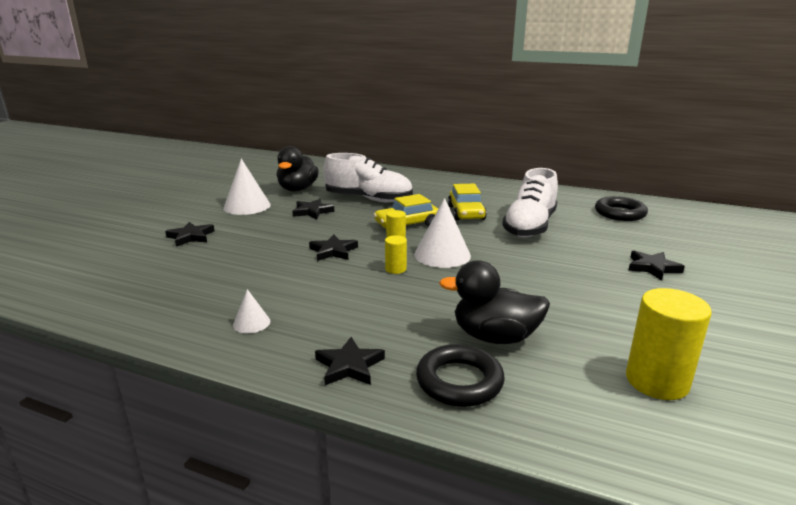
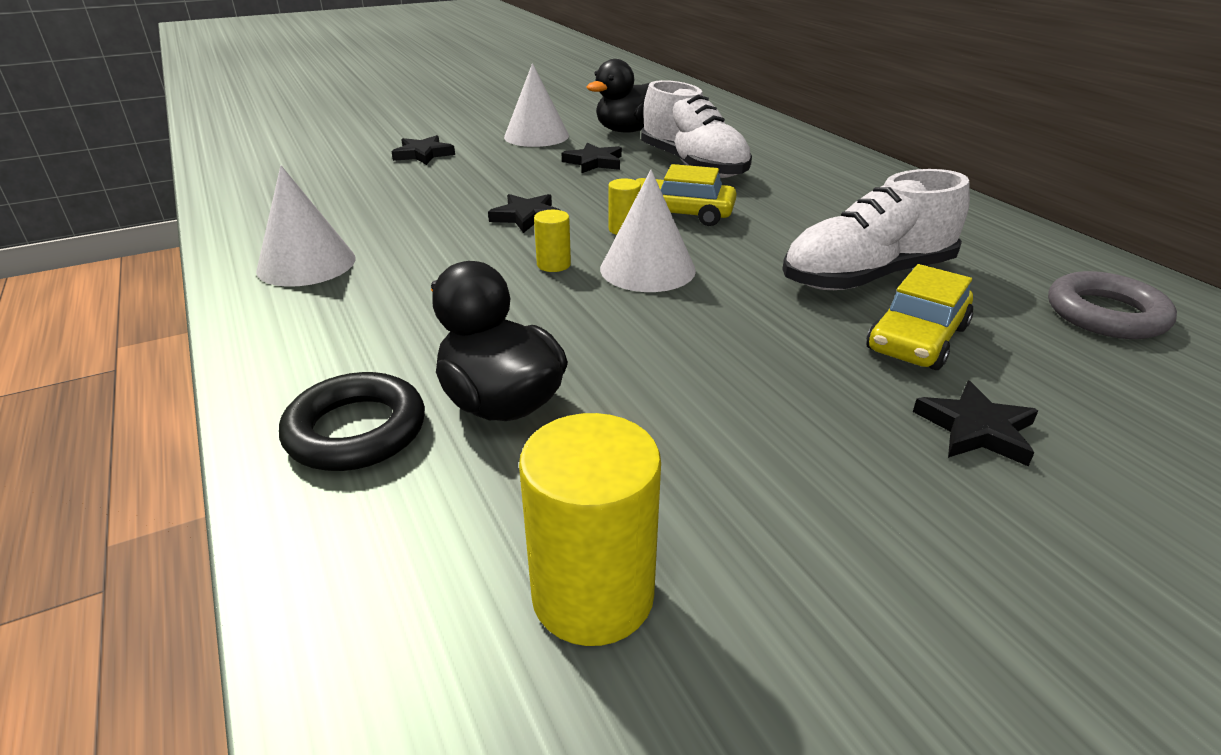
camera: 40 degrees right, 10 degrees up
(251, 323) = (306, 264): white cone -> white cone, size x1.94
(349, 365) = (296, 351): black star -> none
(466, 213) = (798, 224): yellow car -> yellow car (917, 339)
(620, 213) = (1105, 314): black ring -> grey ring

